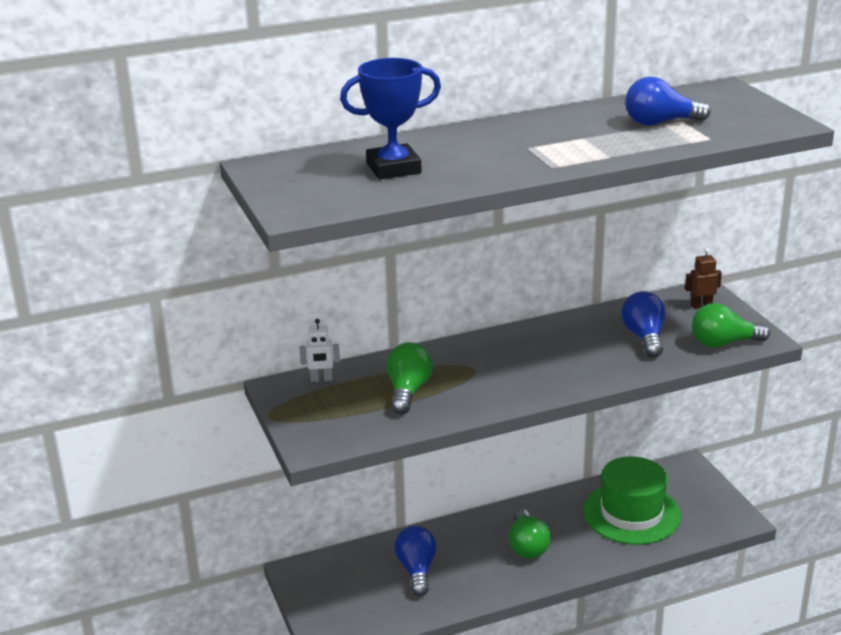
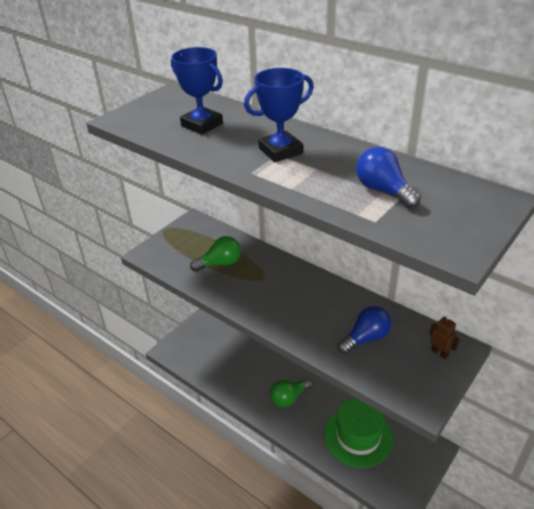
camera: 60 degrees right, 10 degrees up
(321, 379) = (210, 230): white robot -> none
(417, 570) = (236, 360): blue light bulb -> none
(521, 144) = (280, 151): none -> blue trophy
(723, 343) = (396, 383): green light bulb -> none

